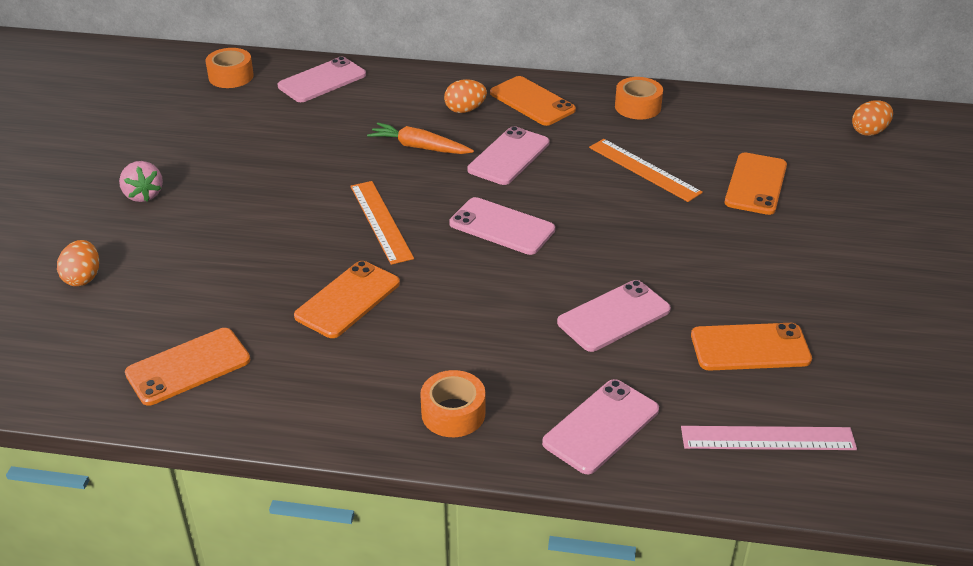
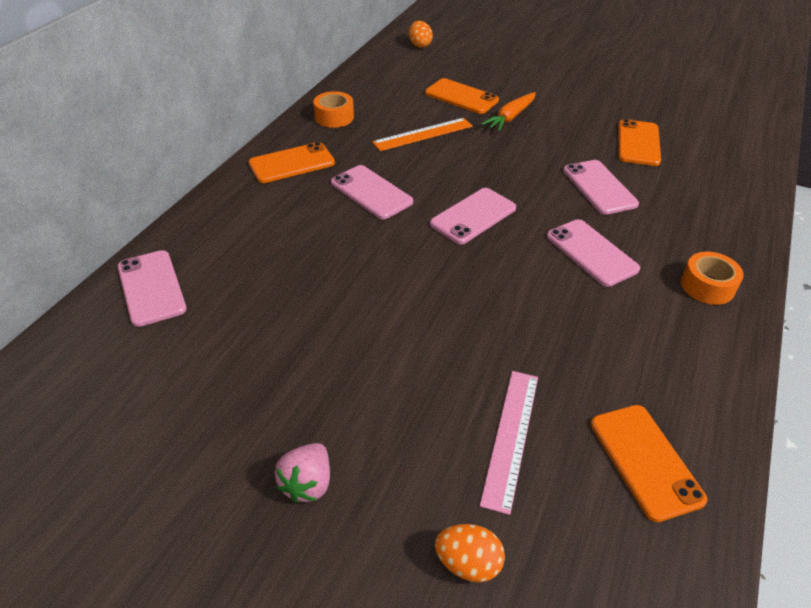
camera: 75 degrees left, 5 degrees up
(143, 195) = (307, 483): pink strawberry -> pink strawberry turned 120 degrees clockwise
(231, 76) = (76, 367): orange tape -> none
(348, 300) = (555, 325): orange phone -> none
(381, 221) = (440, 284): orange ruler -> none
(419, 147) = (328, 240): orange carrot -> orange carrot (510, 117)
(465, 110) = (280, 202): orange egg -> none
(601, 426) = (717, 218): pink phone -> pink phone (591, 253)
(767, 438) = (723, 158): pink ruler -> pink ruler (510, 437)

